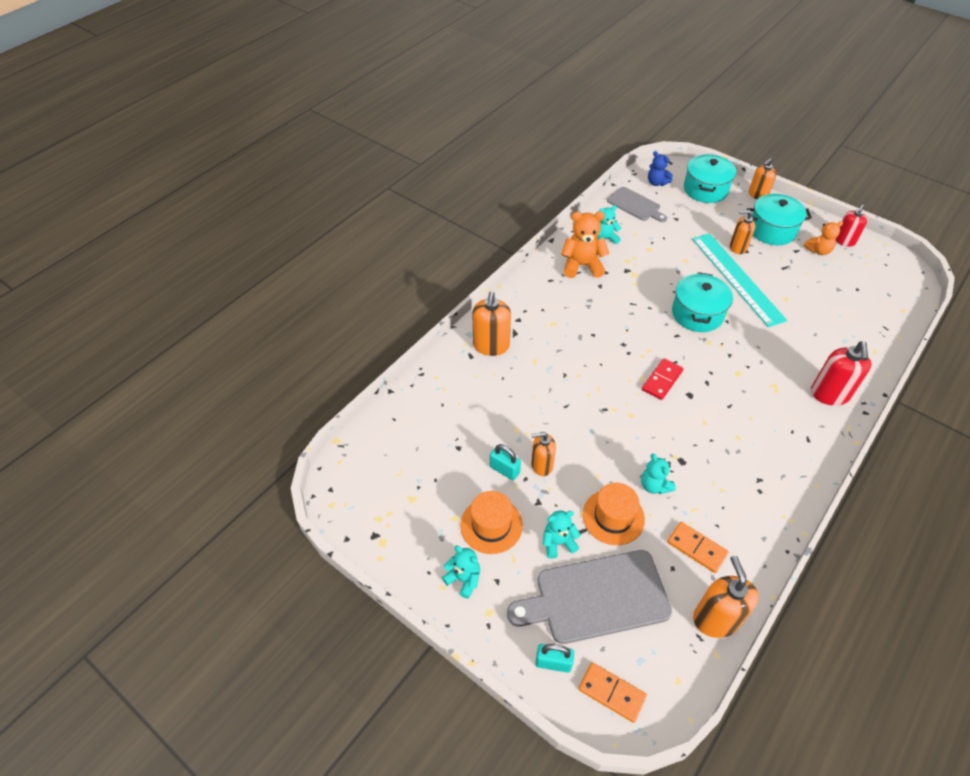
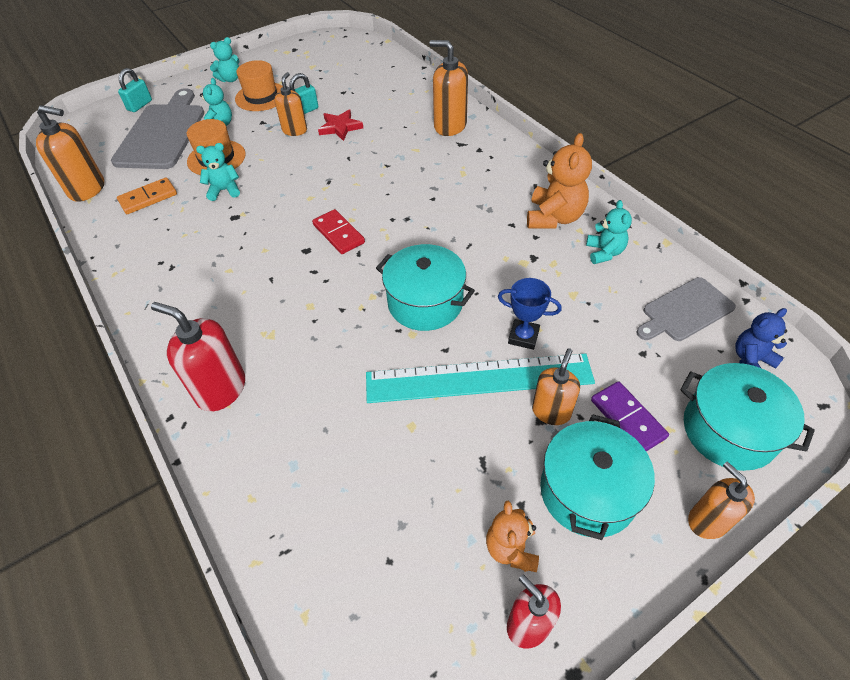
camera: 110 degrees right, 0 degrees up
(522, 428) = (340, 127): none -> red star
(611, 693) = (96, 125): orange domino -> none
(695, 265) = (523, 337): none -> blue trophy
(722, 221) = (627, 419): none -> purple domino

